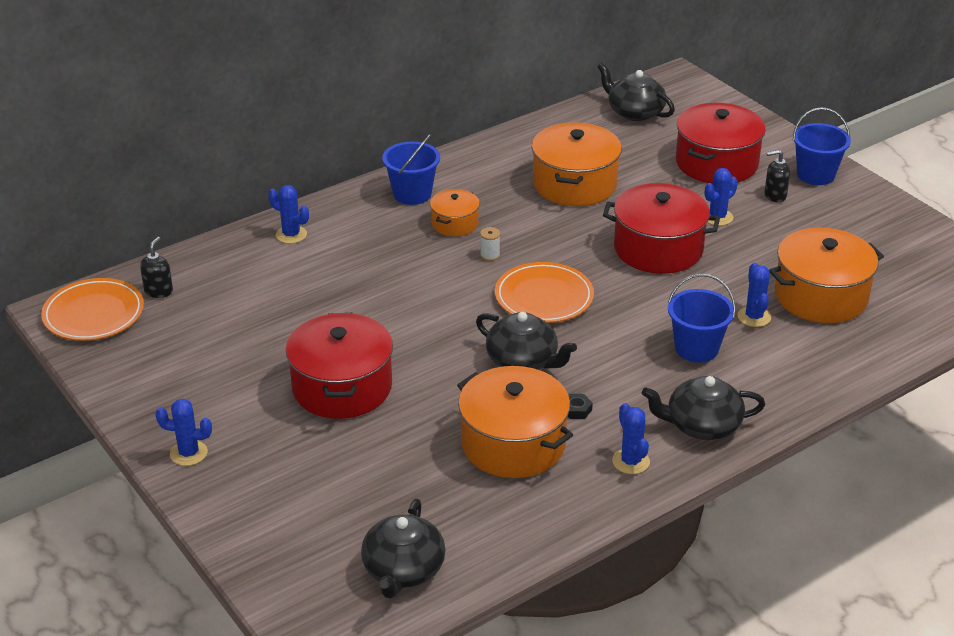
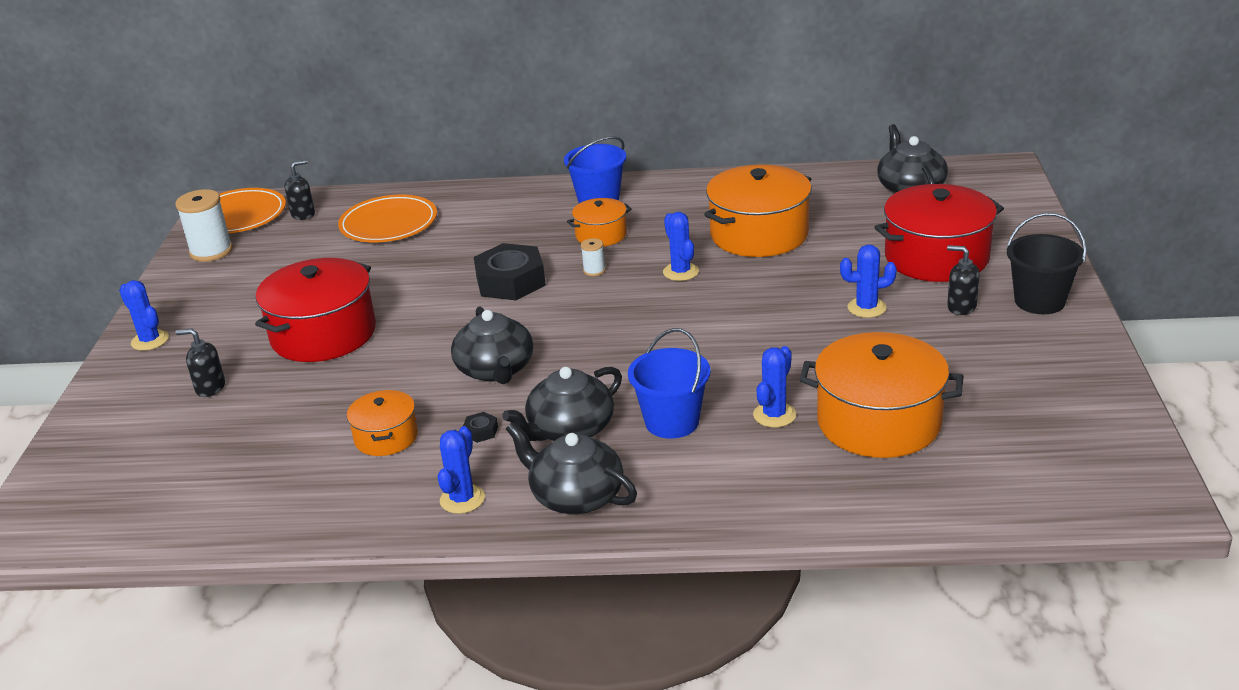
camera: 40 degrees right, 5 degrees down
(119, 355) = (211, 251): none -> white spool
(291, 235) = (456, 203): blue cactus -> blue cactus (681, 272)
(310, 468) = (210, 388): none -> black soap dispenser
(403, 570) = (154, 502): black teapot -> black teapot (569, 429)
(436, 287) = (511, 281): none -> black nut
(513, 443) = (386, 437): orange pot -> orange pot, size x0.54
(544, 297) = (591, 322): orange plate -> orange plate (388, 224)
(658, 248) = (762, 317): red pot -> none
(815, 175) = (1039, 301): blue bucket -> black bucket

